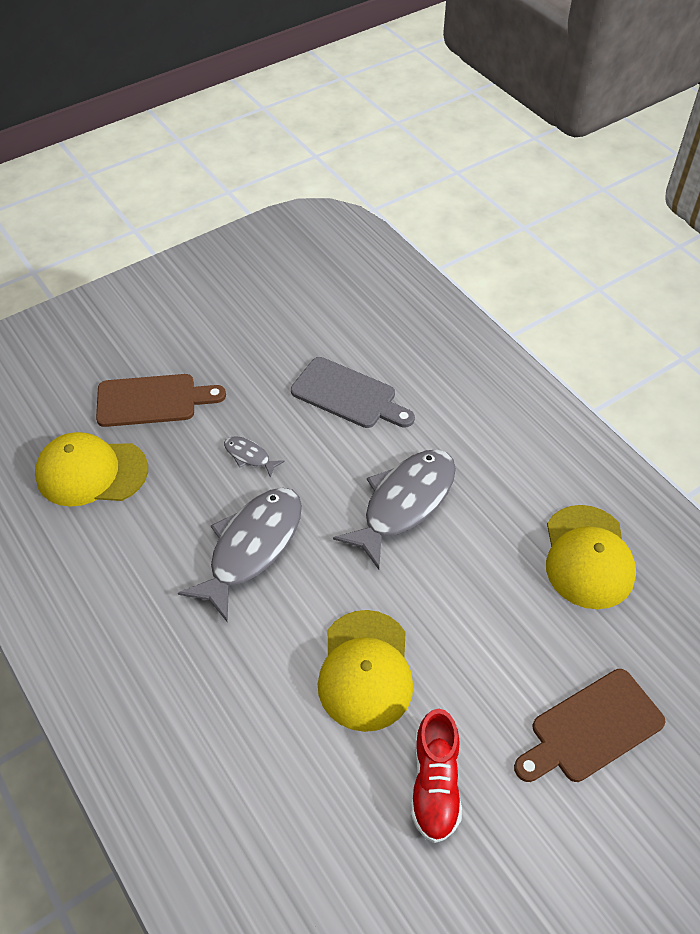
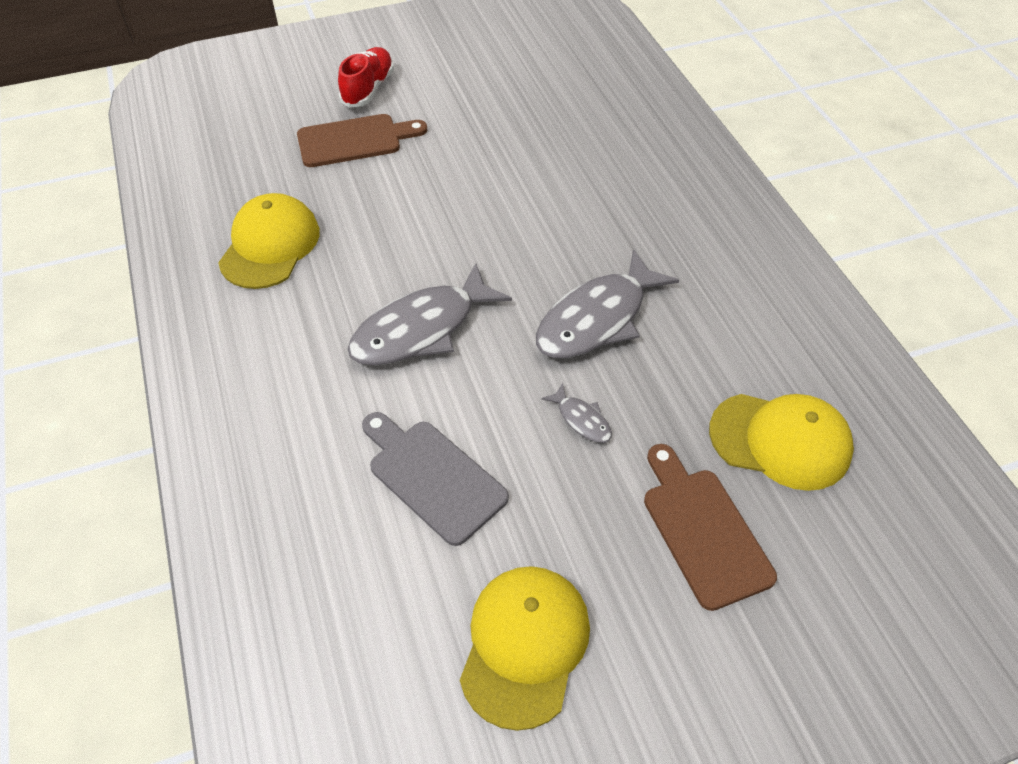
camera: 165 degrees left, 0 degrees up
(152, 400) = (703, 530): brown cutting board -> brown cutting board turned 60 degrees clockwise
(365, 670) = (516, 204): yellow cap -> yellow cap (524, 645)
(435, 784) = (489, 134): red shoe -> red shoe (368, 89)

